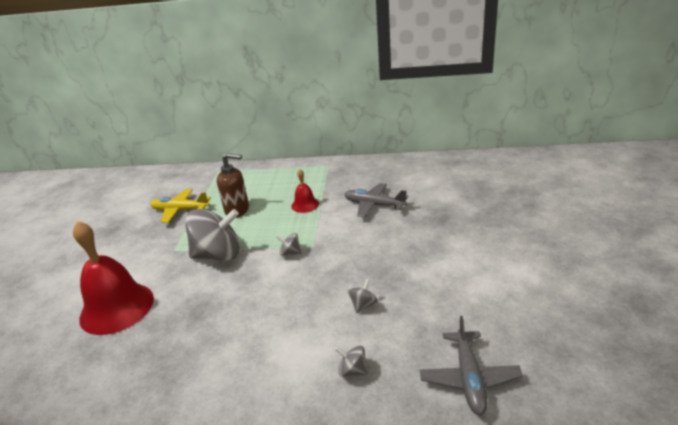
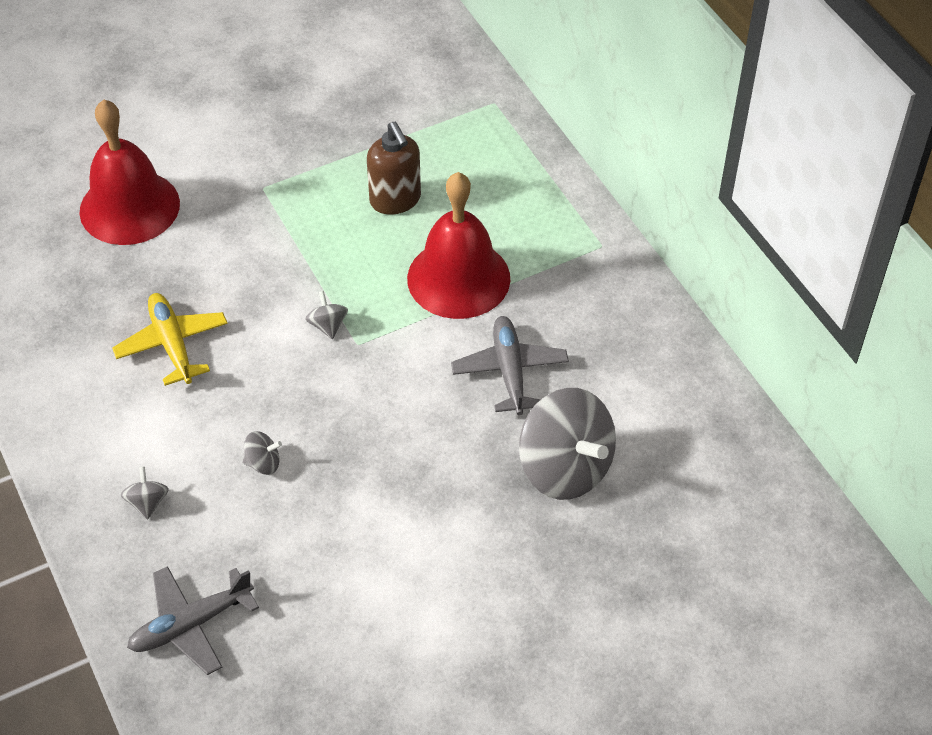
camera: 55 degrees right, 20 degrees up
(180, 210) = (356, 129): yellow plane -> yellow plane (172, 344)
(218, 255) = (280, 244): grey spinning top -> grey spinning top (565, 468)
(305, 205) = (458, 278): red bell -> red bell, size x2.04

